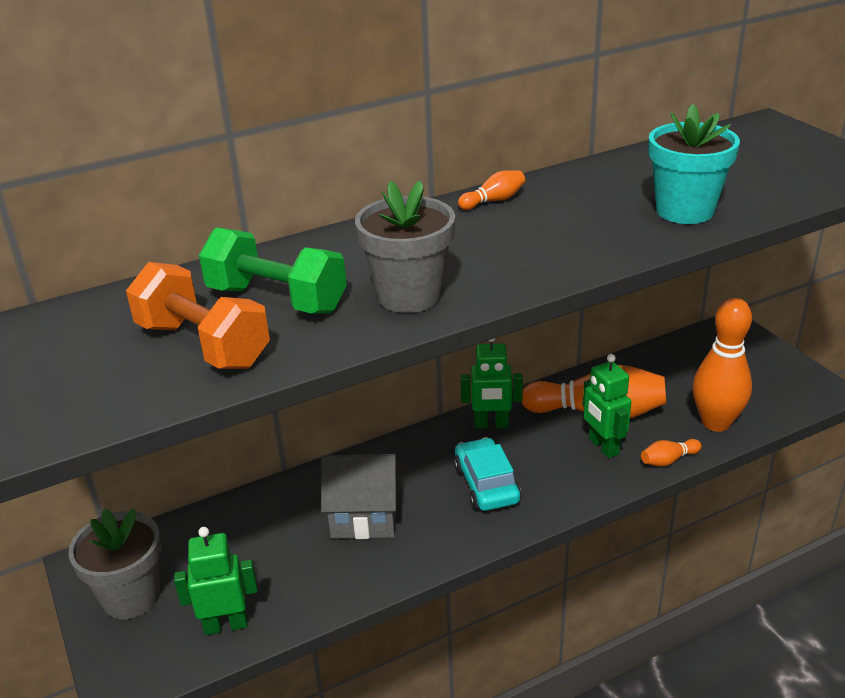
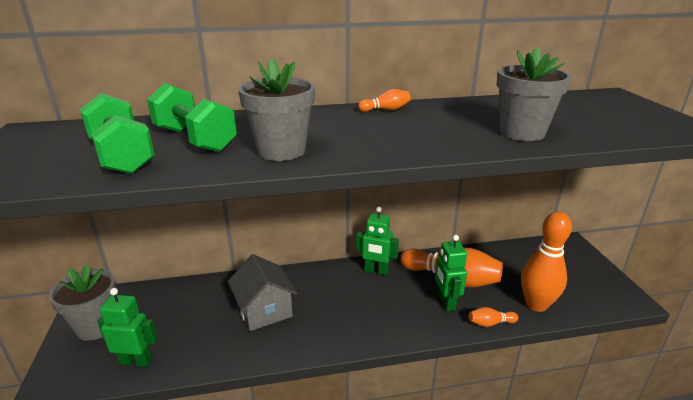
camera: 15 degrees right, 5 degrees down
(203, 345) = (122, 156): orange dumbbell -> green dumbbell
(364, 515) = (264, 310): grey house -> grey house turned 45 degrees clockwise
(486, 484) = (353, 309): turquoise car -> none
(684, 211) = (522, 132): turquoise flower pot -> grey flower pot

